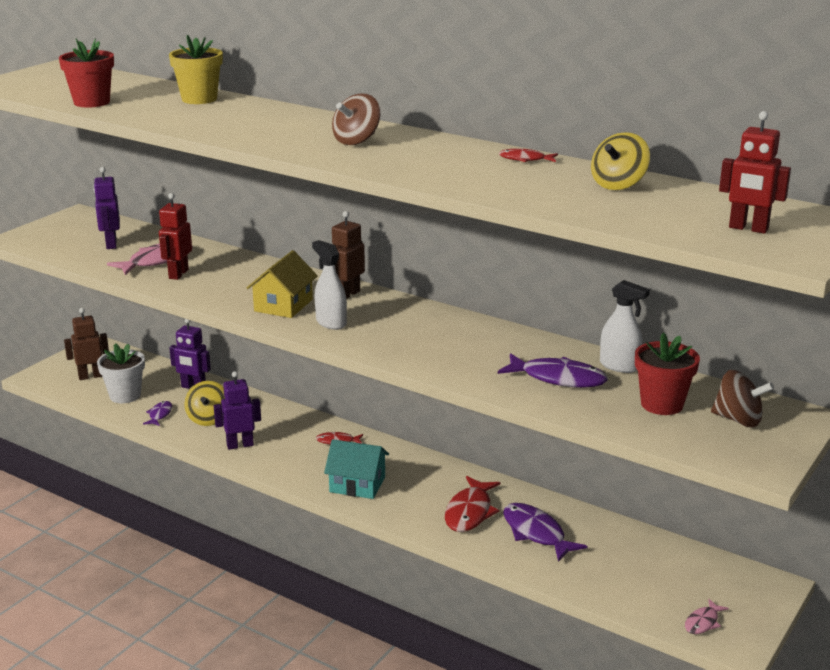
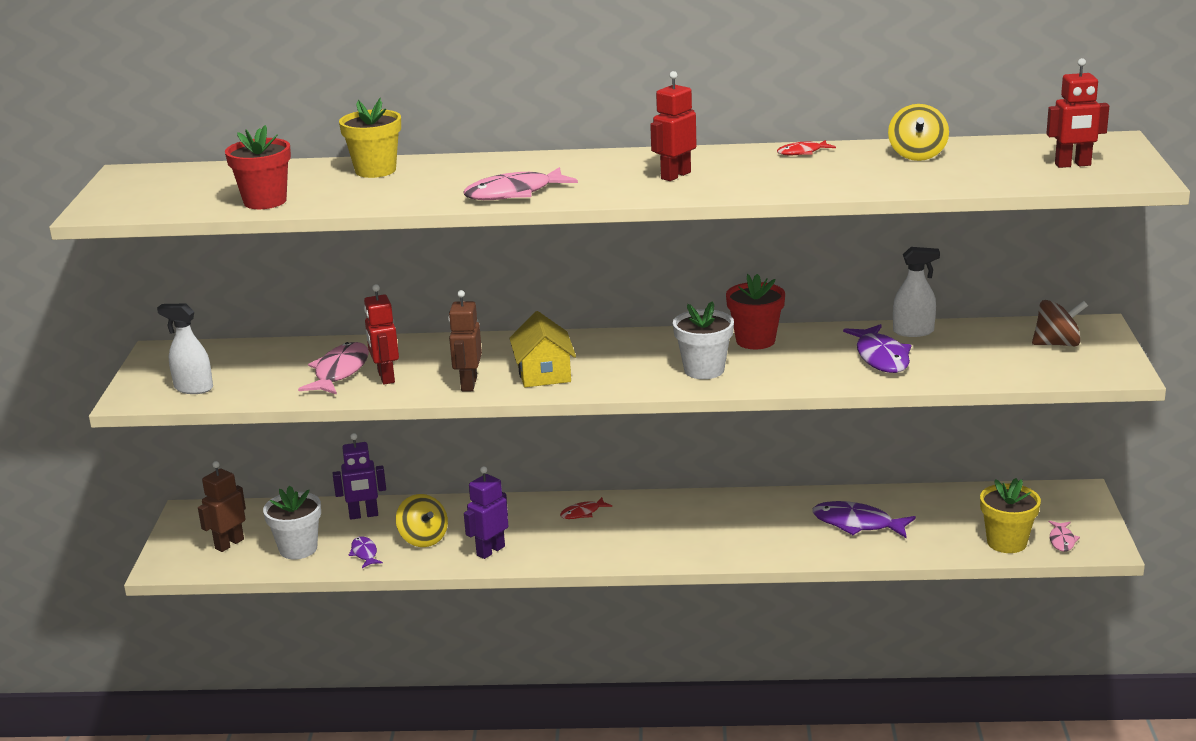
camera: 30 degrees left, 0 degrees up
(111, 244) = (257, 371): purple robot -> none
(251, 136) = (514, 193): none -> pink fish
(331, 323) = (615, 374): white spray bottle -> white spray bottle (193, 388)
(347, 294) = (589, 344): brown robot -> brown robot (468, 384)
(356, 141) = (623, 173): brown spinning top -> none
(357, 484) = (652, 543): turquoise house -> none
(390, 152) = (675, 175): none -> red robot
(400, 341) = (704, 370): none -> white flower pot
(470, 512) = (781, 528): red fish -> none
(558, 378) = (881, 357): purple fish -> purple fish turned 90 degrees clockwise
(648, 602) = (1006, 542): none -> yellow flower pot
(662, 404) = (987, 351): red flower pot -> red flower pot (755, 341)

